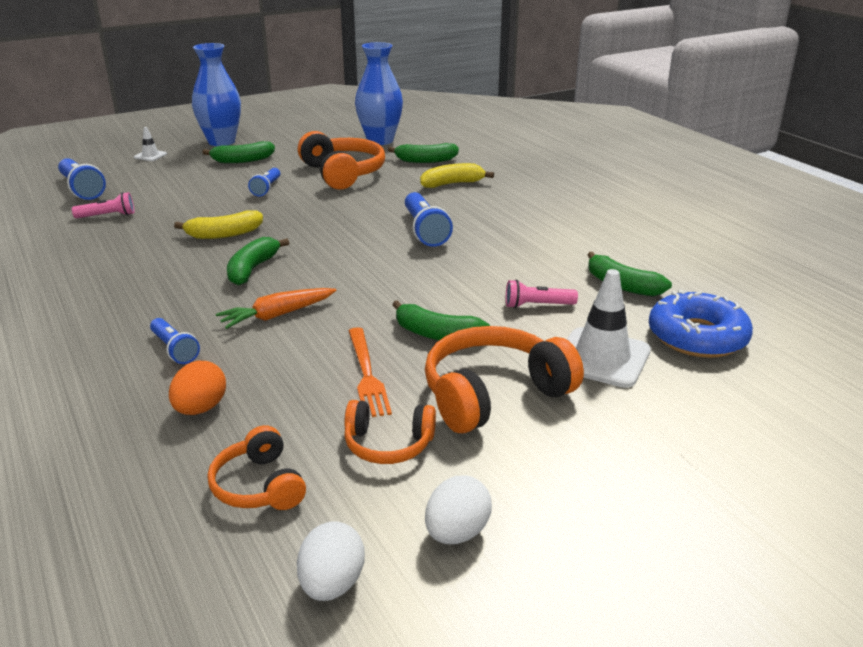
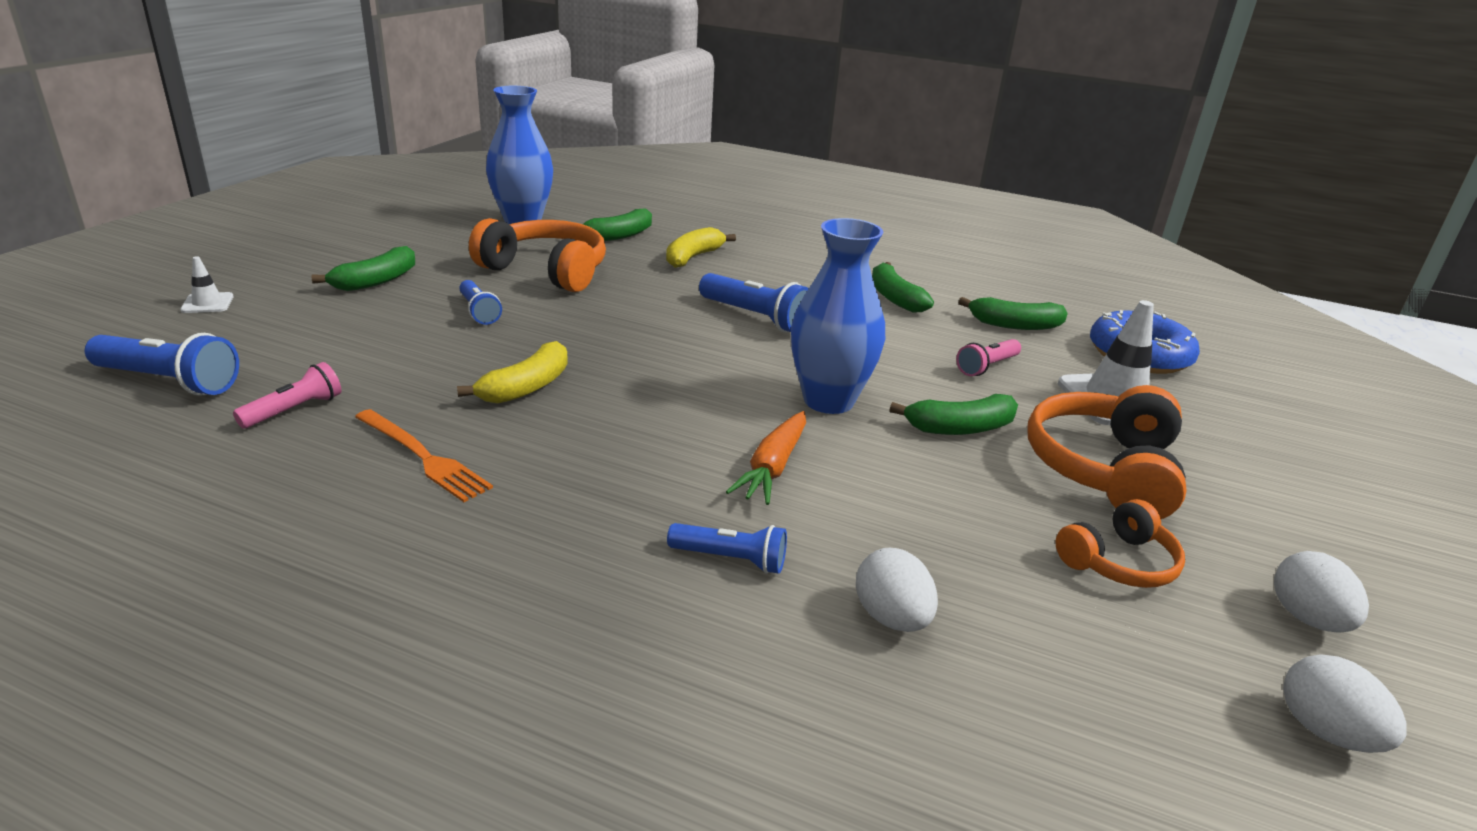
camera: 40 degrees left, 0 degrees up
(200, 409) = (891, 618): orange egg -> white egg
(221, 142) = (296, 261): blue vase -> blue vase (828, 401)
(252, 269) = (644, 421): green banana -> green banana (894, 297)
(259, 486) = (1100, 672): orange headphones -> none
(366, 374) = (975, 497): orange fork -> orange fork (423, 457)

